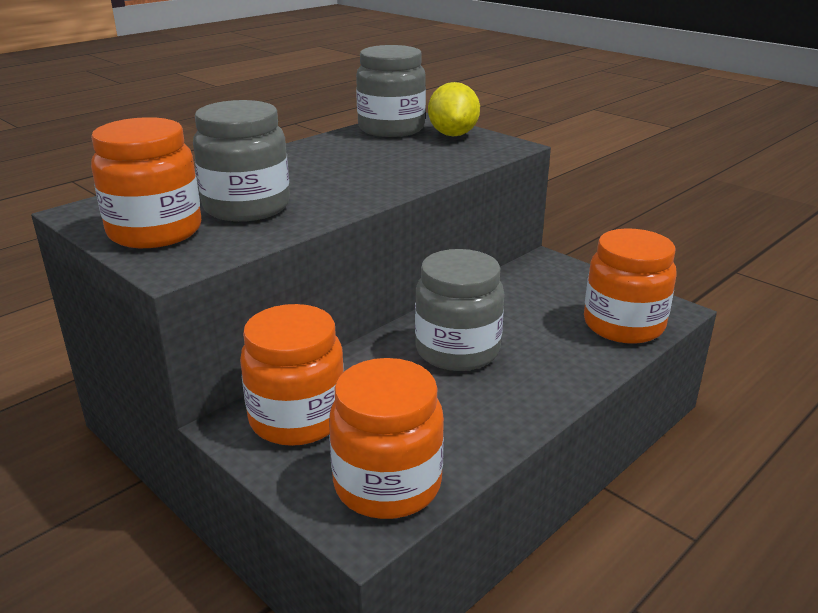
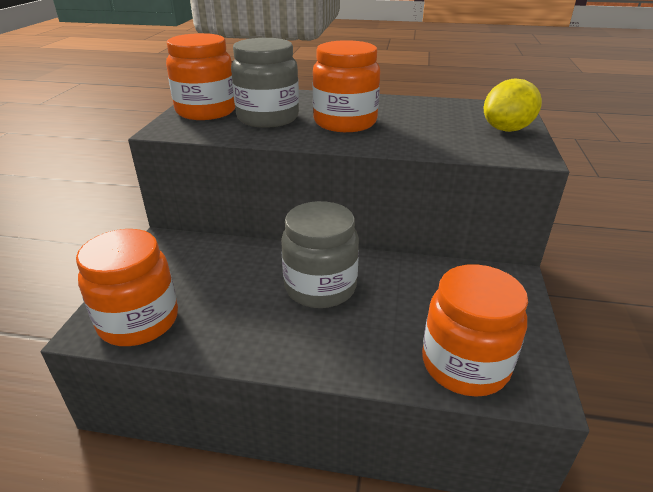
camera: 55 degrees right, 5 degrees up
(297, 418) = (184, 258): orange jar -> orange jar (345, 122)
(391, 128) = (473, 109): grey jar -> none

